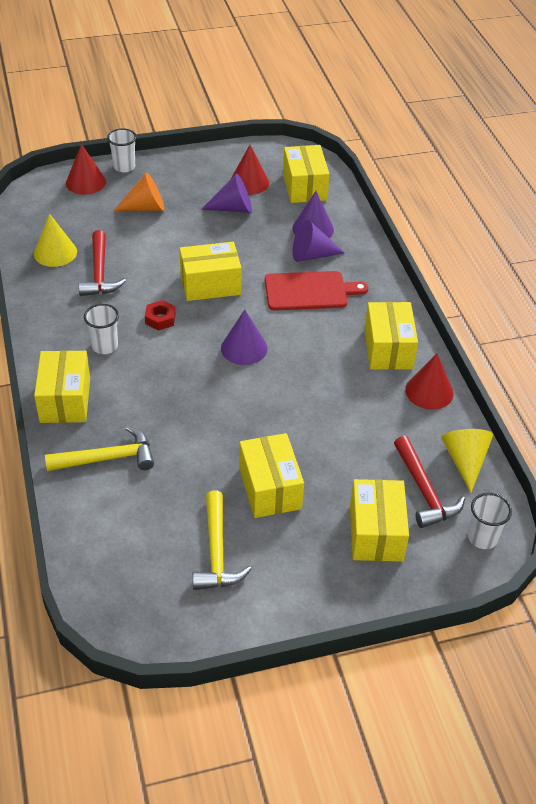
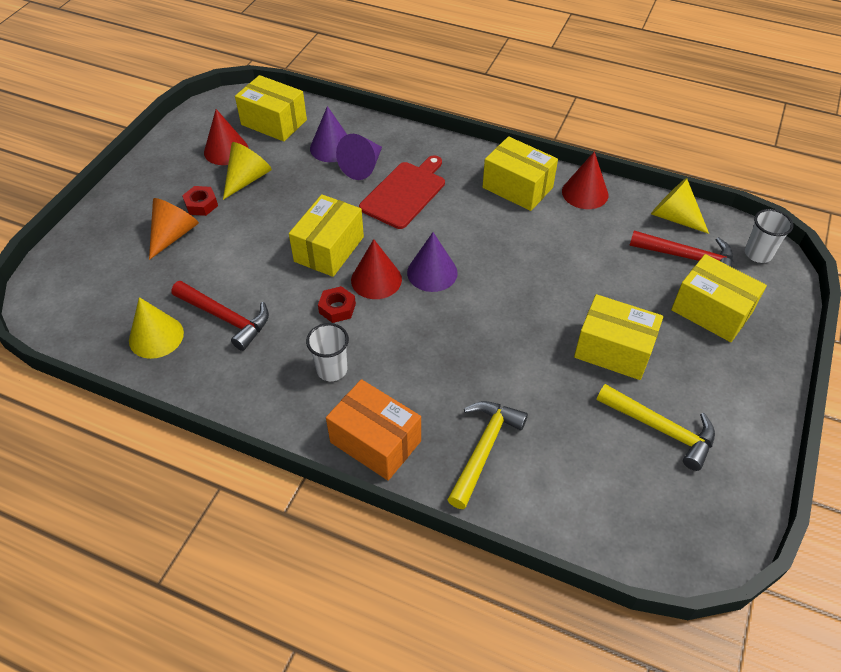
camera: 50 degrees left, 5 degrees up
(65, 400) = (375, 441): yellow box -> orange box
(86, 182) = (81, 257): red cone -> red cone (376, 279)
(124, 167) = (96, 217): white cup -> none
(185, 203) = (201, 204): none -> red nut
(233, 208) = (247, 179): purple cone -> yellow cone

